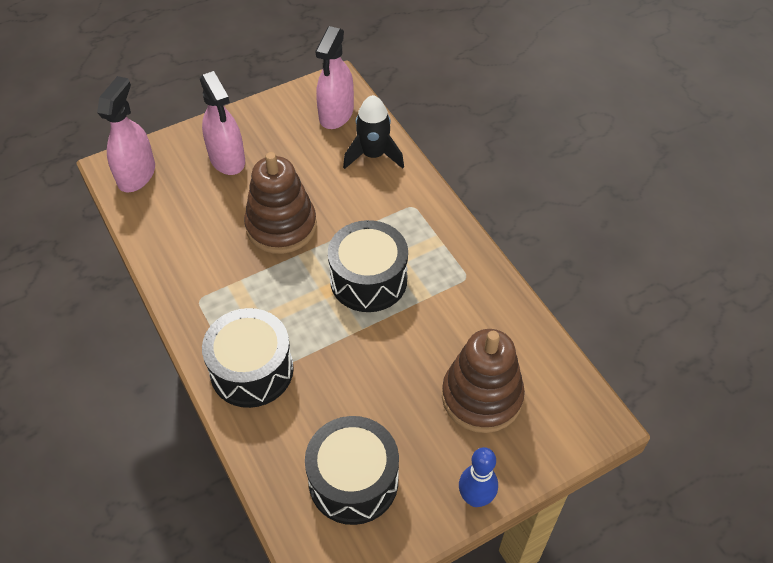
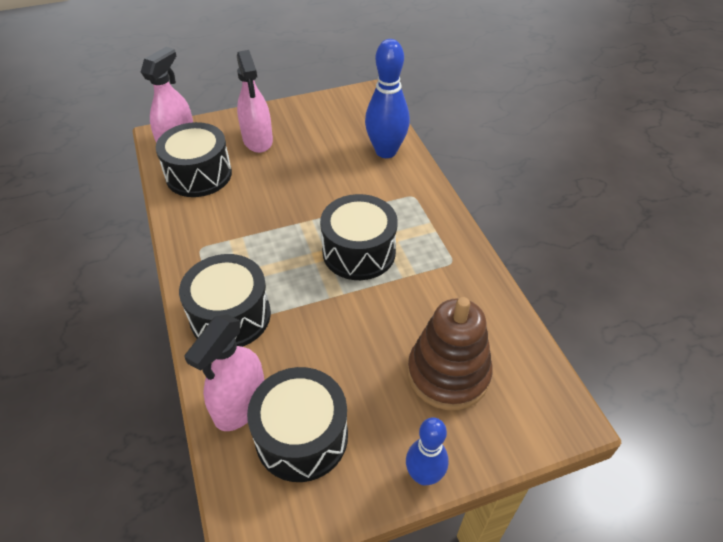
camera: 10 degrees right, 5 degrees down
(172, 211) = (199, 175): none -> black drum
(281, 226) = (290, 198): brown stacking toy -> none
(336, 114) = (360, 117): pink spray bottle -> pink spray bottle (240, 405)
(373, 155) = (386, 151): black rocket -> blue bowling pin

